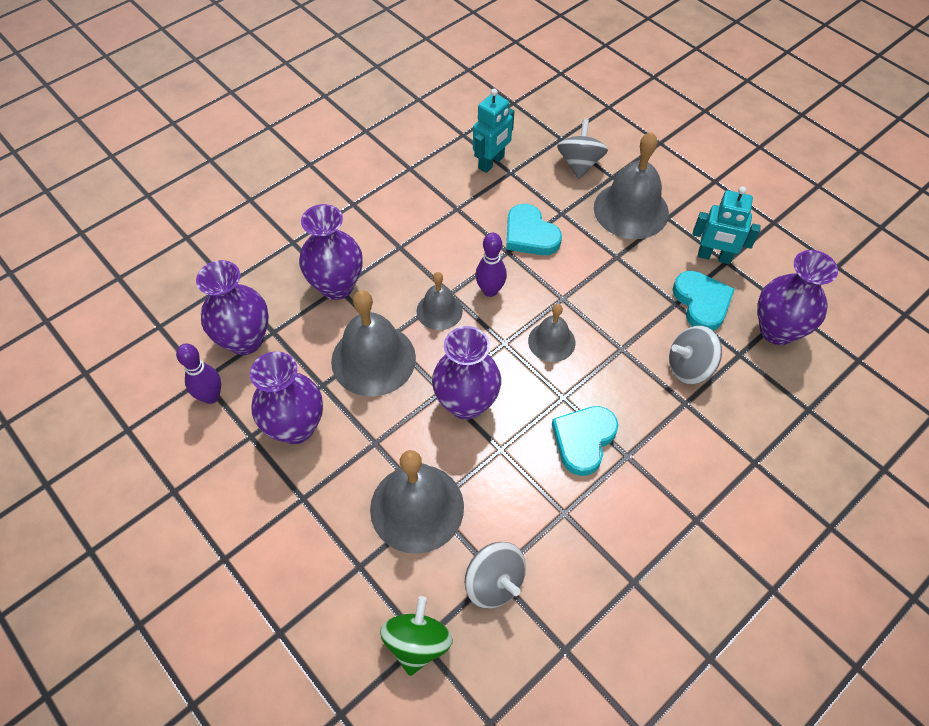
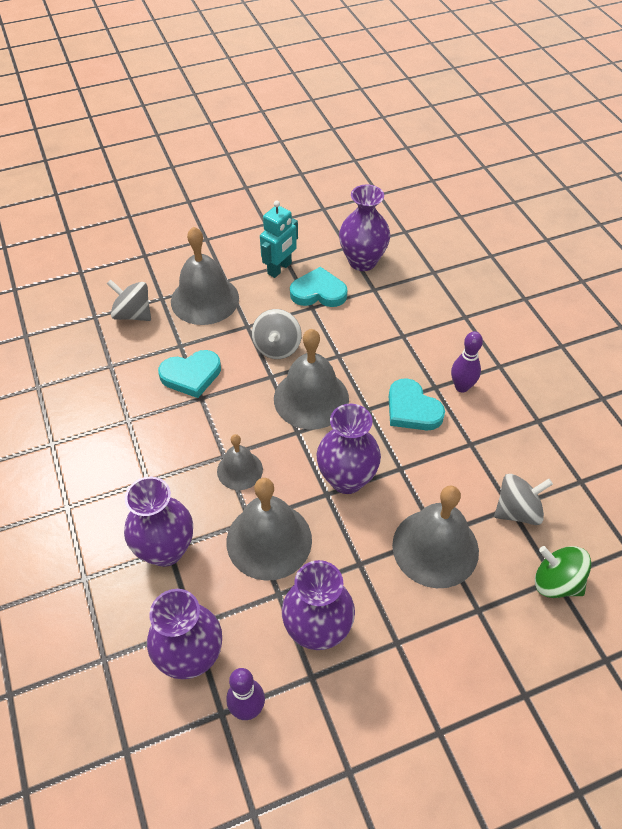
camera: 70 degrees left, 5 degrees down
(490, 290) = (237, 424): purple bowling pin -> purple bowling pin (461, 387)
(491, 162) = (89, 376): turquoise robot -> none
(551, 341) = (311, 398): grey bell -> grey bell, size x1.76
(689, 367) = (373, 322): grey spinning top -> grey spinning top (277, 347)

